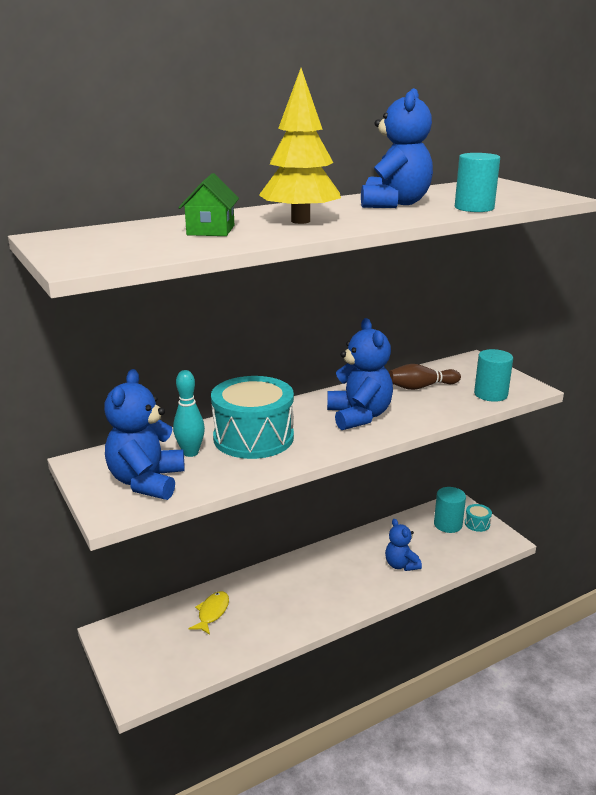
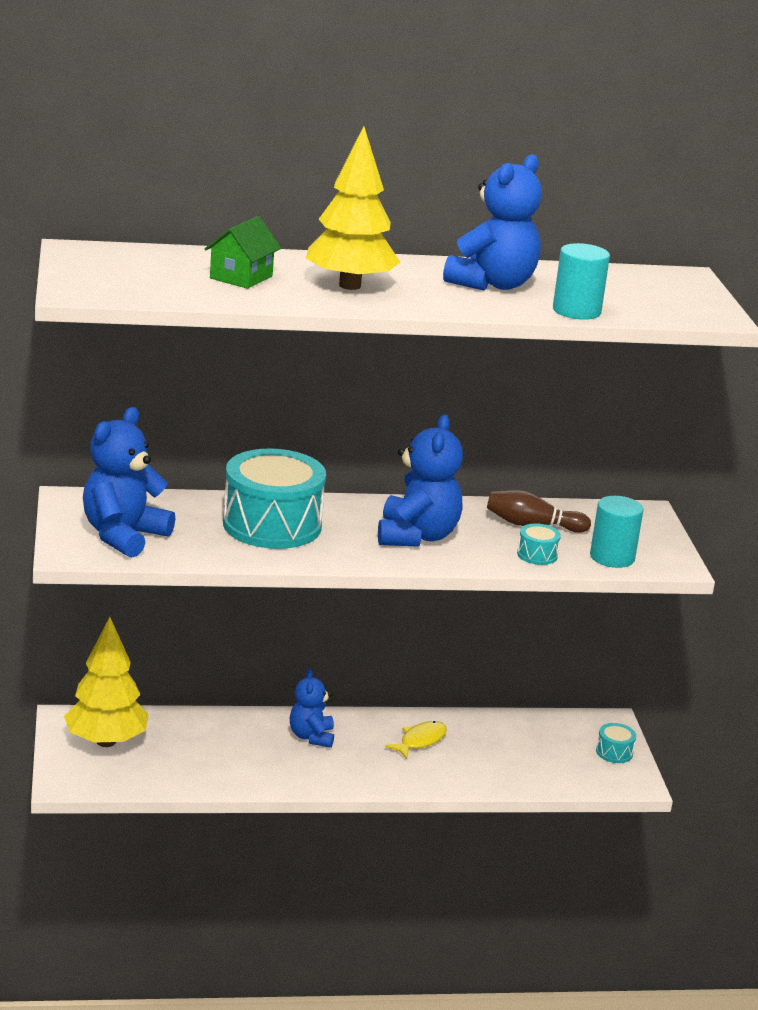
camera: 20 degrees right, 0 degrees up
(148, 642) = (106, 741): none -> yellow tree
(190, 453) = (190, 521): turquoise bowling pin -> none
(212, 612) = (195, 737): yellow fish -> yellow fish (420, 741)
(401, 565) = (465, 763): blue teddy bear -> blue teddy bear (311, 737)
(446, 406) = (537, 555): none -> turquoise drum
(448, 524) = (572, 741): turquoise cylinder -> none

